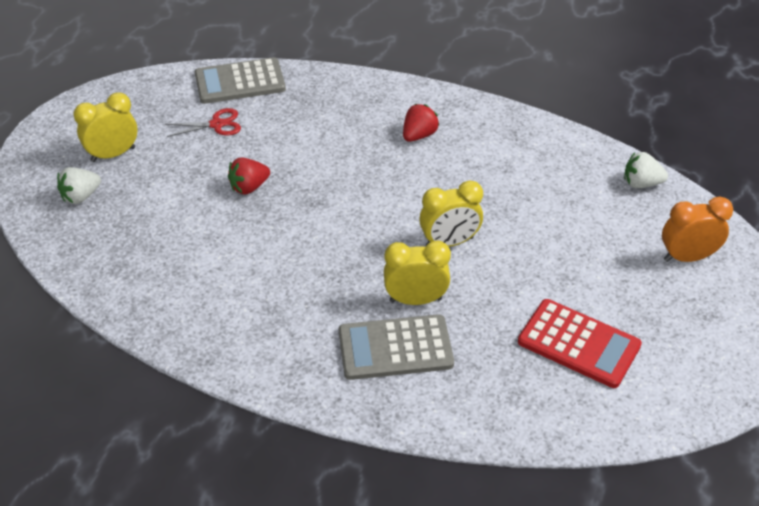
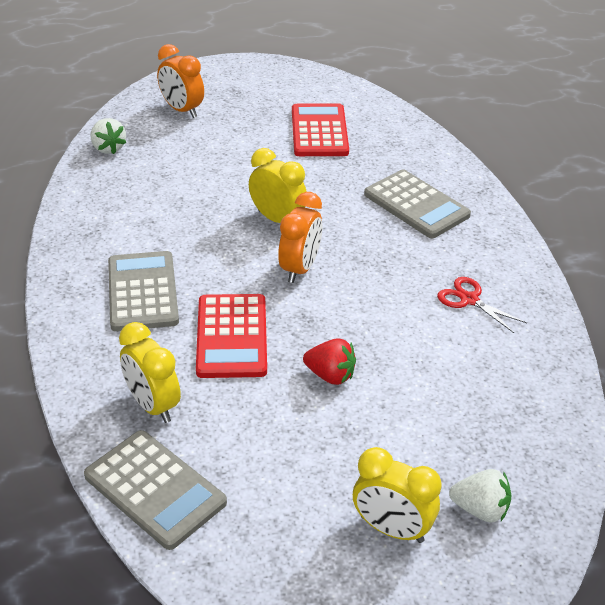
camera: 125 degrees left, 5 degrees down
(217, 124) = (255, 462): red scissors -> red scissors (469, 299)
(332, 158) = (232, 336): none -> red calculator
(373, 225) = (300, 269): none -> orange clock
(415, 300) = (359, 213): yellow clock -> yellow clock (153, 405)
(419, 135) = (142, 292): red strawberry -> grey calculator

